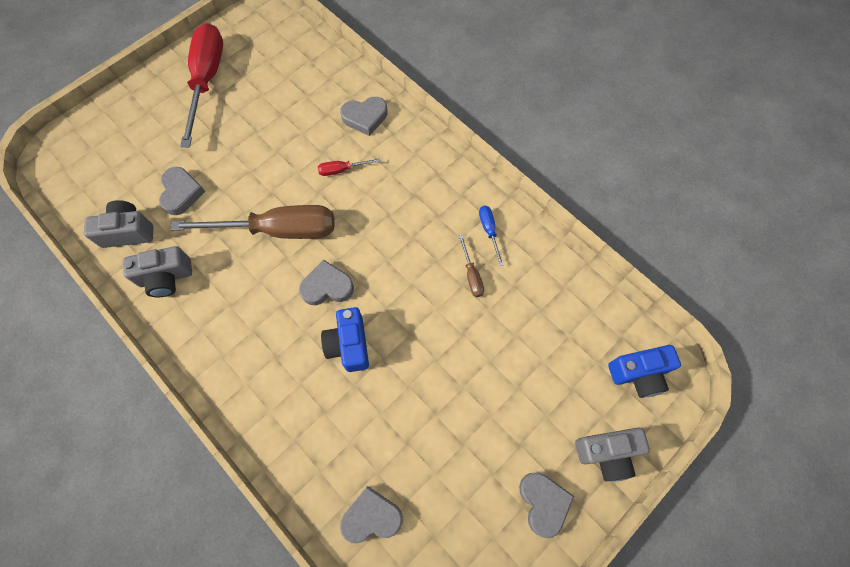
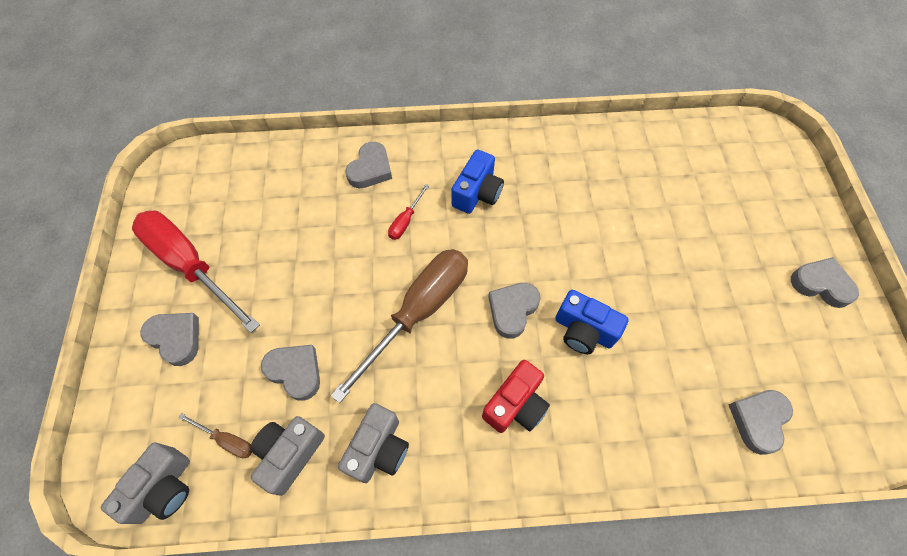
camera: 50 degrees left, 5 degrees down
(154, 114) = (176, 338): none -> grey heart
(256, 338) = (515, 404): none -> red camera
(471, 275) = (591, 198): brown screwdriver -> brown screwdriver (227, 440)
(489, 231) = (561, 160): blue screwdriver -> none
(607, 453) = (805, 216): grey camera -> grey camera (163, 488)
(638, 374) = (755, 154): blue camera -> blue camera (477, 193)

